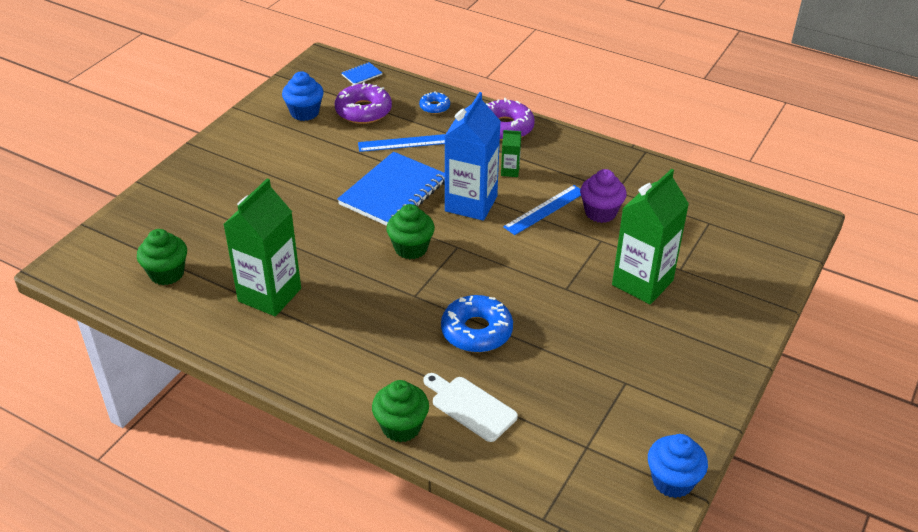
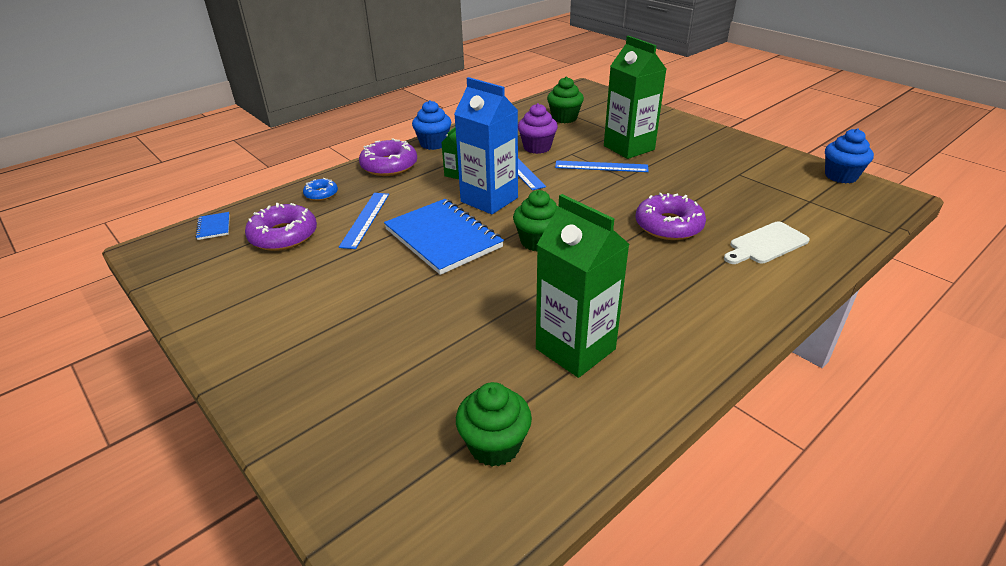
camera: 70 degrees left, 5 degrees down
(304, 113) = (243, 277): blue cupcake -> blue cupcake (433, 144)
(401, 427) = (793, 286): green cupcake -> green cupcake (564, 118)
(476, 331) = (668, 225): blue donut -> purple donut
(581, 267) = (601, 166): none -> blue ruler

